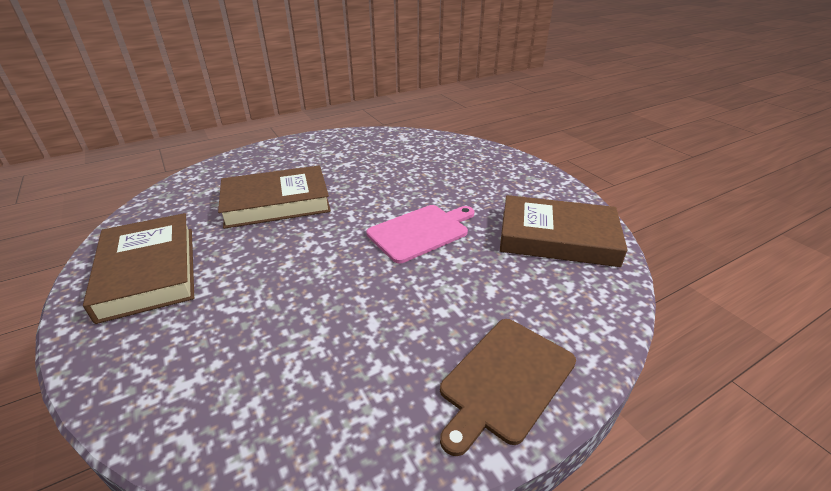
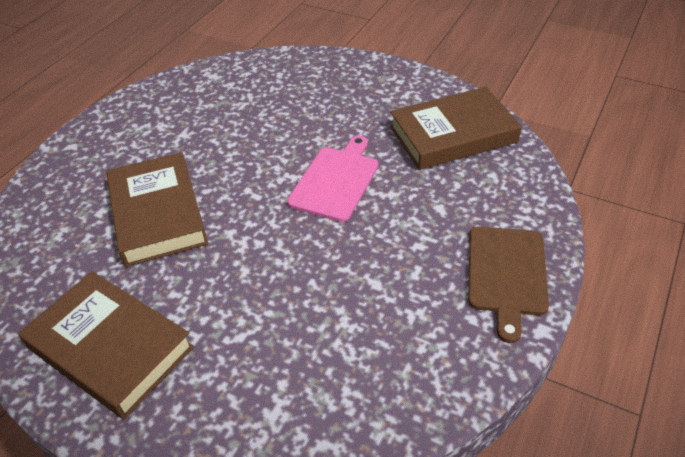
camera: 30 degrees left, 10 degrees up
(276, 203) = (158, 214): brown book -> brown book turned 60 degrees counterclockwise

